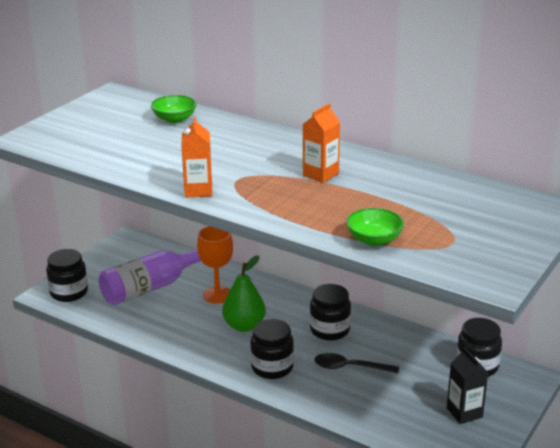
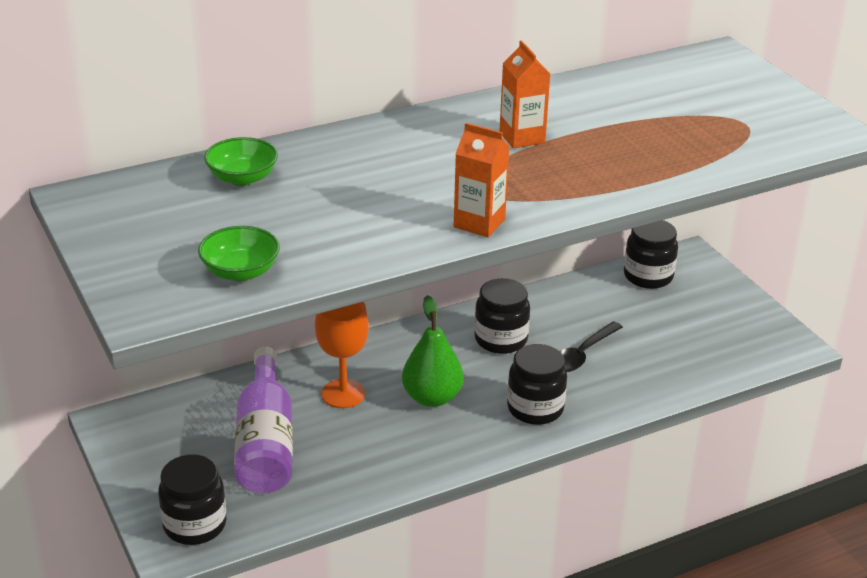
camera: 60 degrees left, 5 degrees up
(374, 240) = (704, 159): green bowl -> green bowl (240, 272)
(464, 412) = (715, 316): black carton -> none

